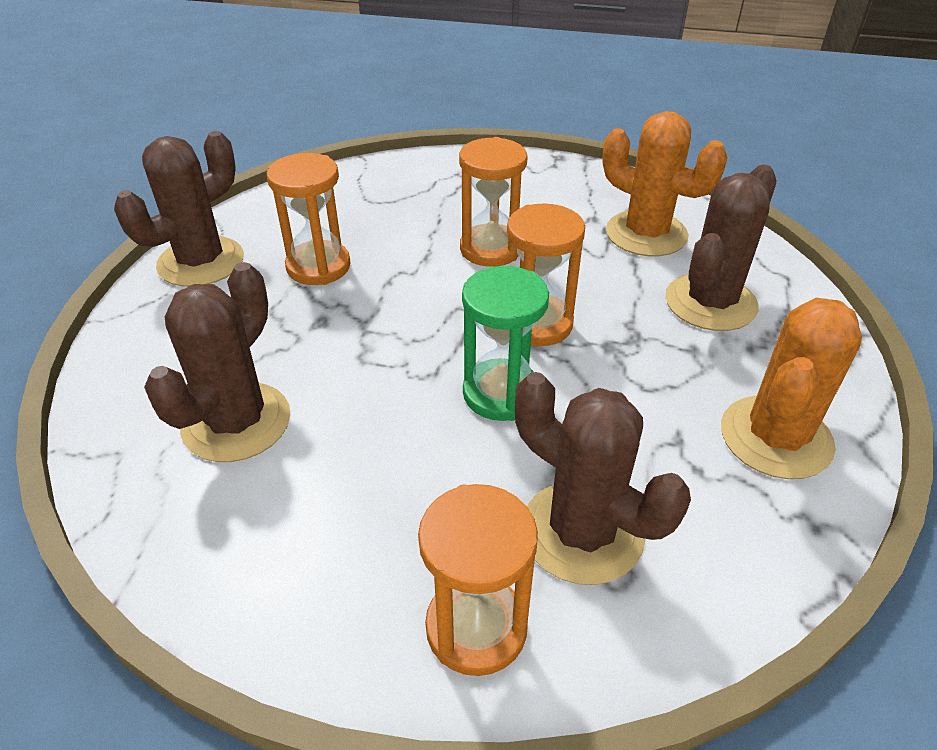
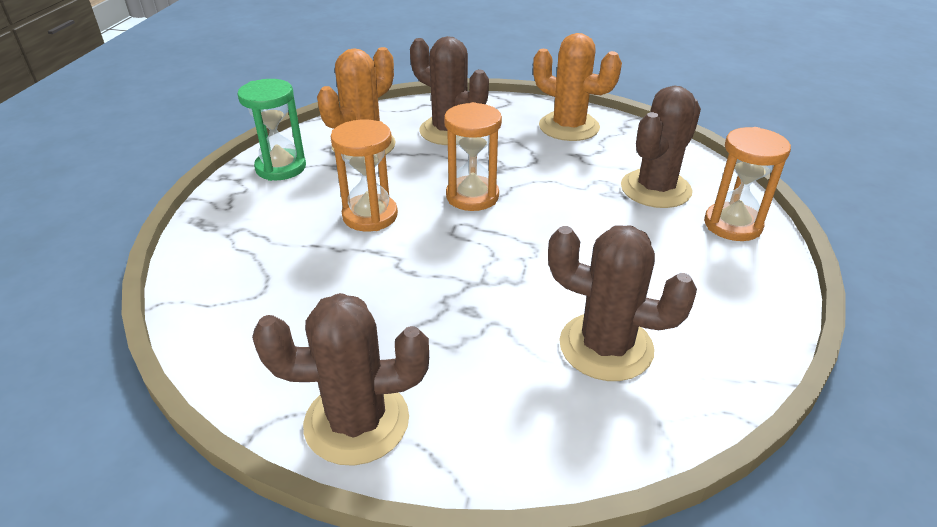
camera: 90 degrees left, 5 degrees down
(201, 262) = (357, 422): brown cactus -> brown cactus turned 45 degrees counterclockwise
(318, 266) = (381, 320): orange hourglass -> none
(501, 393) = (549, 214): green hourglass -> green hourglass (281, 167)

